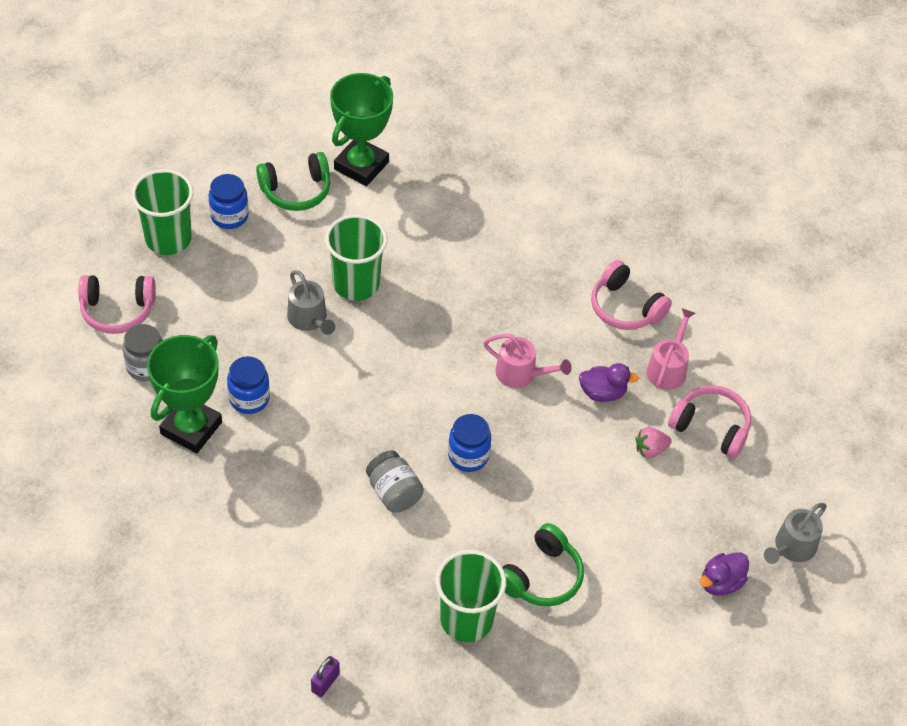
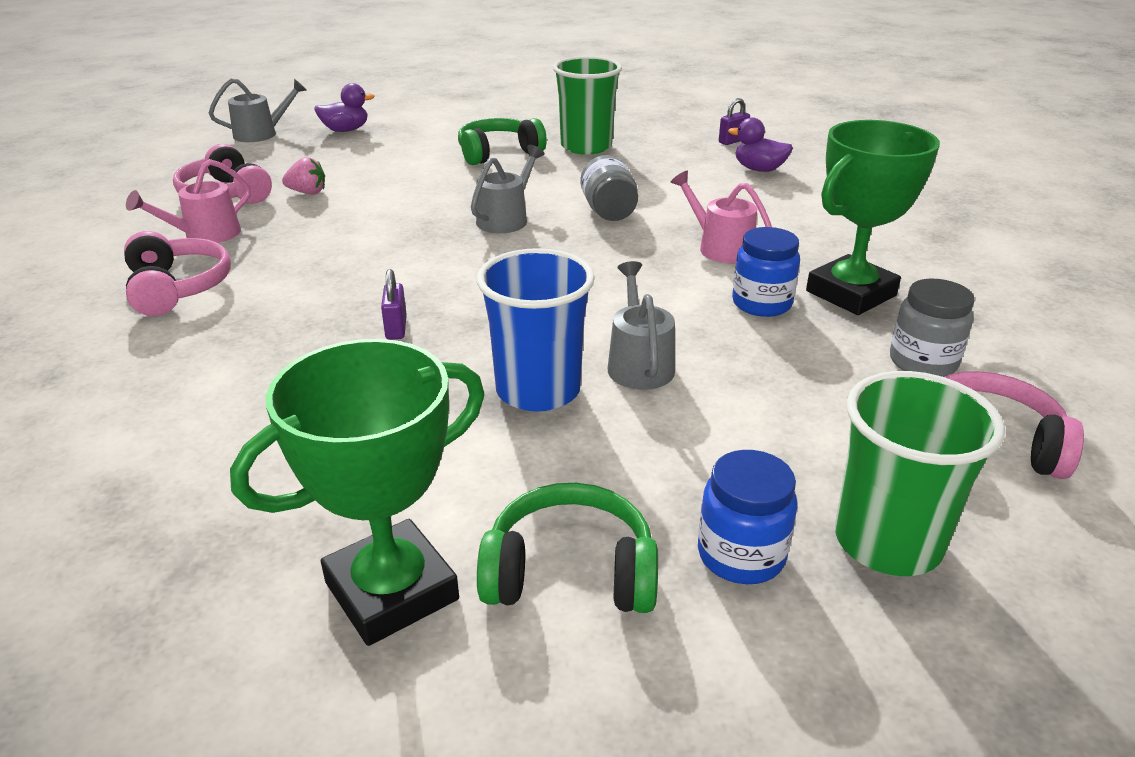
camera: 155 degrees left, 20 degrees down
(356, 284) = (538, 390): green cup -> blue cup
(463, 310) = (396, 328): none -> purple padlock
(468, 456) = (506, 219): blue jar -> grey watering can
(521, 374) = (382, 261): pink watering can -> pink watering can (720, 248)
(602, 393) = (305, 232): purple duck -> purple duck (759, 169)

